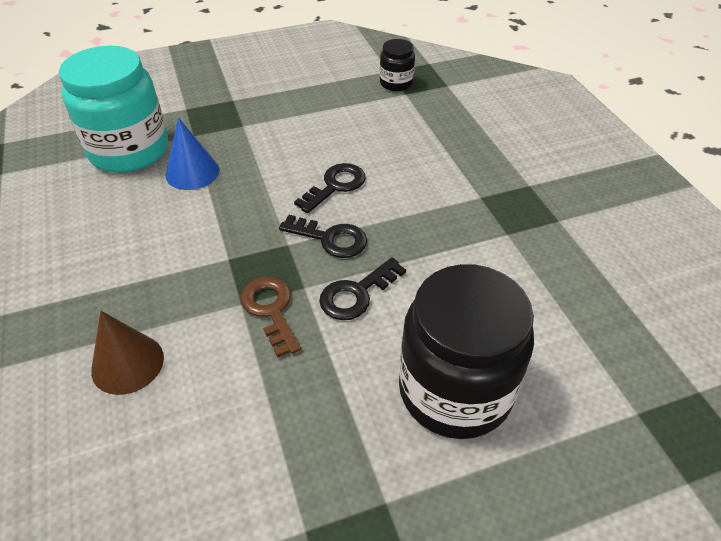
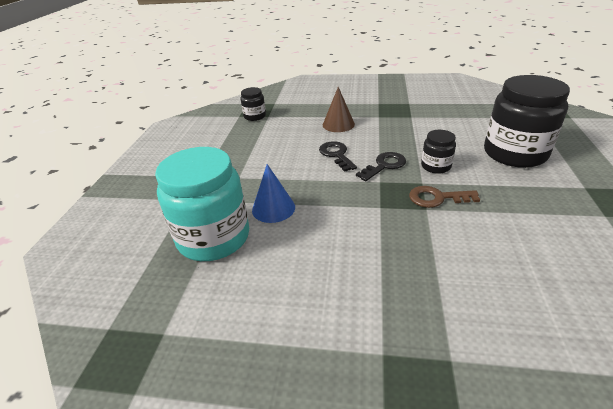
camera: 60 degrees left, 10 degrees down
(127, 363) = (466, 269): brown cone -> brown cone (338, 124)
(357, 294) = (436, 166): black key -> black jar

